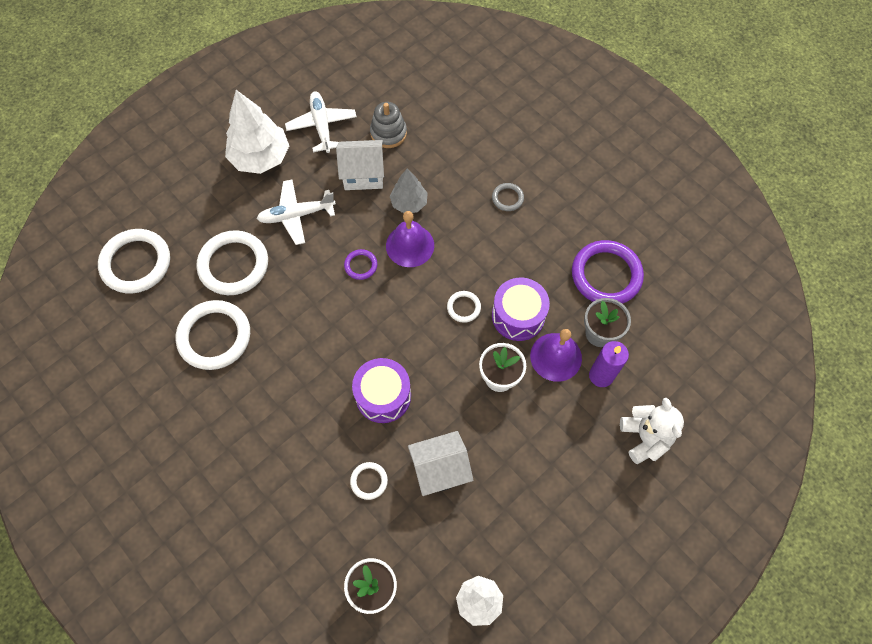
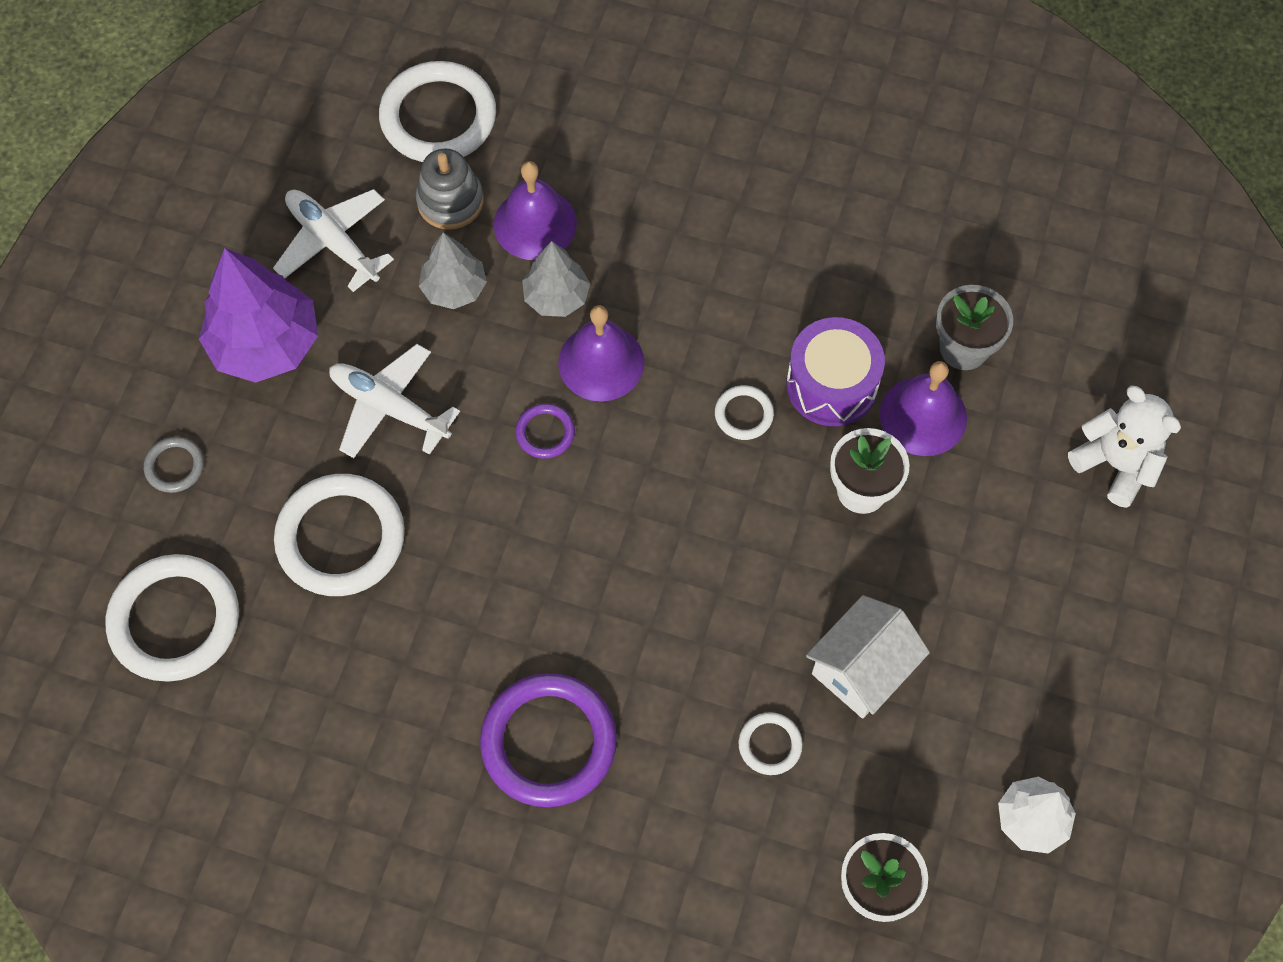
camera: 30 degrees left, 0 degrees up
(214, 336) = (387, 665): white ring -> white ring (438, 117)
(260, 157) = (266, 344): white tree -> purple tree
(296, 215) = (389, 407): white plane -> white plane turned 75 degrees clockwise
(363, 175) = (454, 288): white house -> grey tree
(383, 396) = (709, 610): purple drum -> none
(421, 163) = (535, 224): none -> purple bell
(507, 198) = (703, 213): grey ring -> grey ring (175, 466)
(601, 375) = (1003, 409): purple candle -> none
(606, 275) = (920, 256): purple ring -> purple ring (548, 742)

